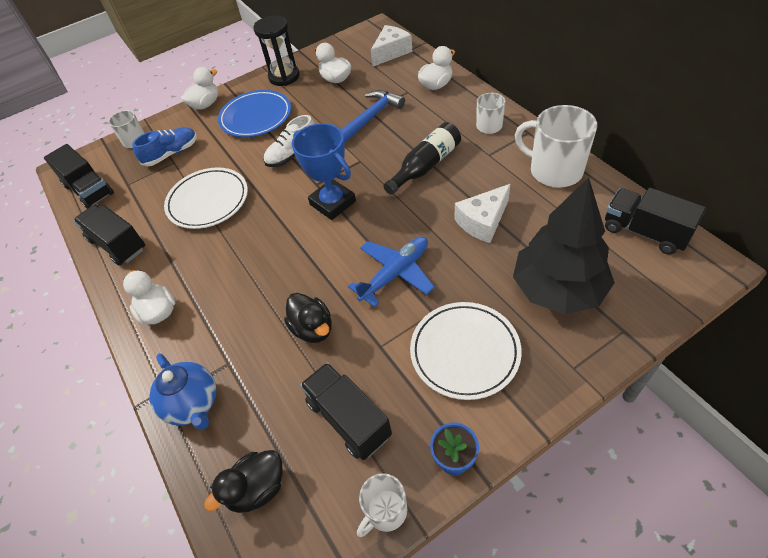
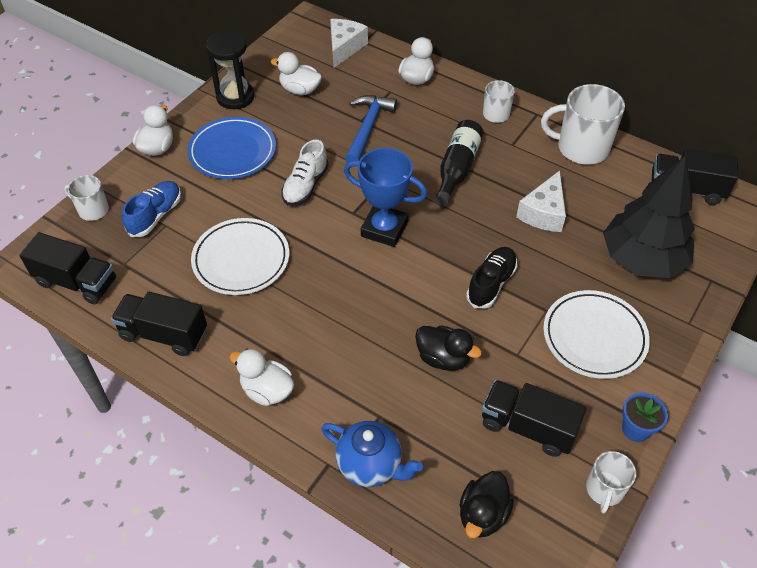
camera: 30 degrees left, 0 degrees up
(395, 273) = (491, 284): blue plane -> black shoe

